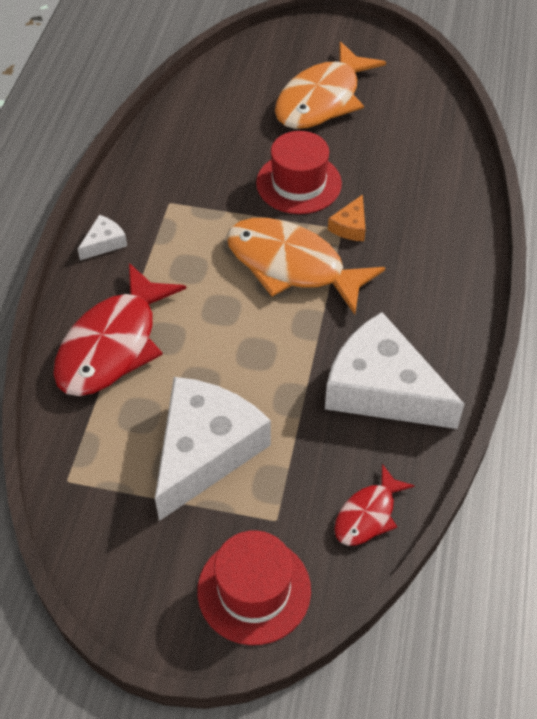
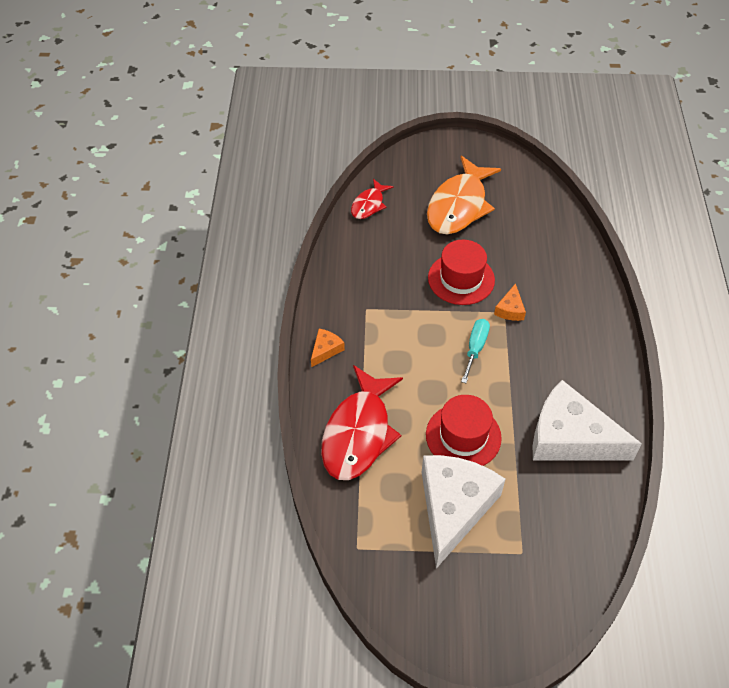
camera: 10 degrees left, 0 degrees up
(104, 243) = (325, 350): white cheese -> orange cheese
(254, 590) = (521, 610): red hat -> red hat (463, 436)
(292, 266) = (475, 348): orange fish -> turquoise screwdriver
(368, 515) = (587, 538): red fish -> red fish (369, 205)

